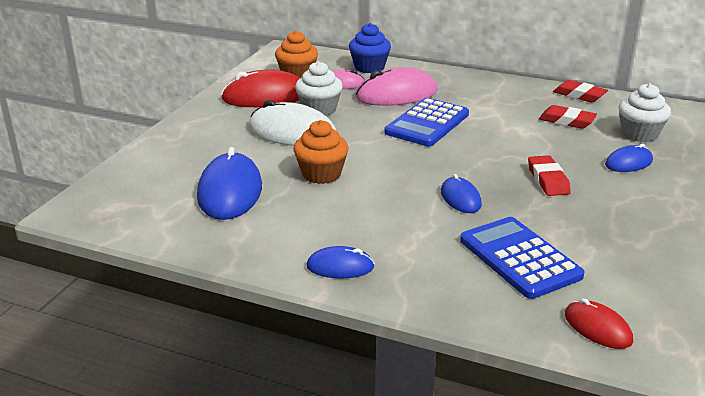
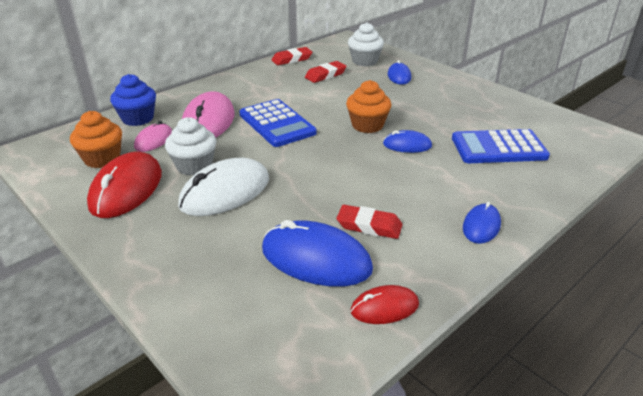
camera: 65 degrees left, 5 degrees up
(321, 174) = (322, 196): orange cupcake -> orange cupcake (367, 125)
(548, 180) = (403, 107): red eraser -> red eraser (369, 226)
(597, 328) = (584, 147): red mouse -> red mouse (384, 307)

